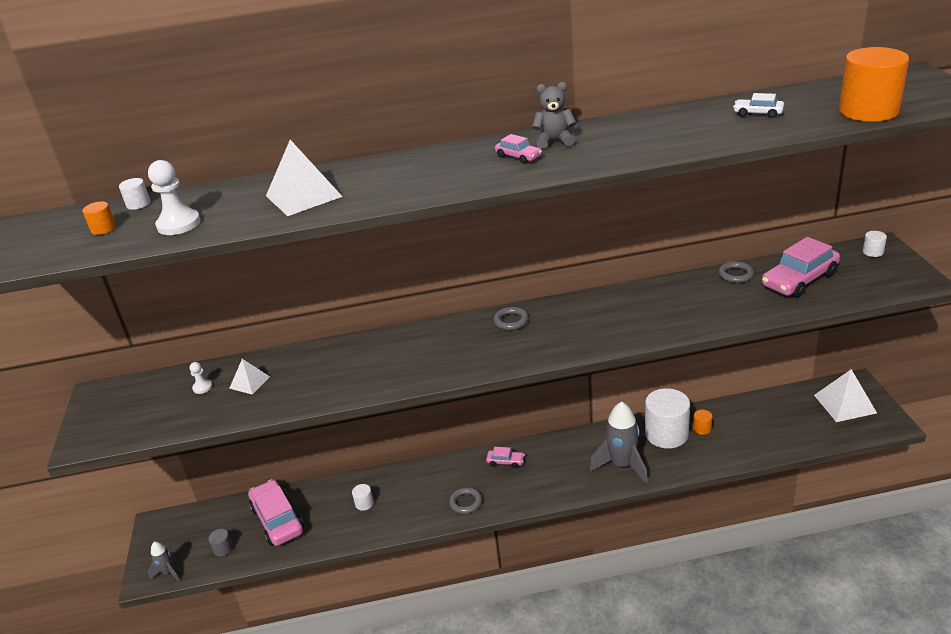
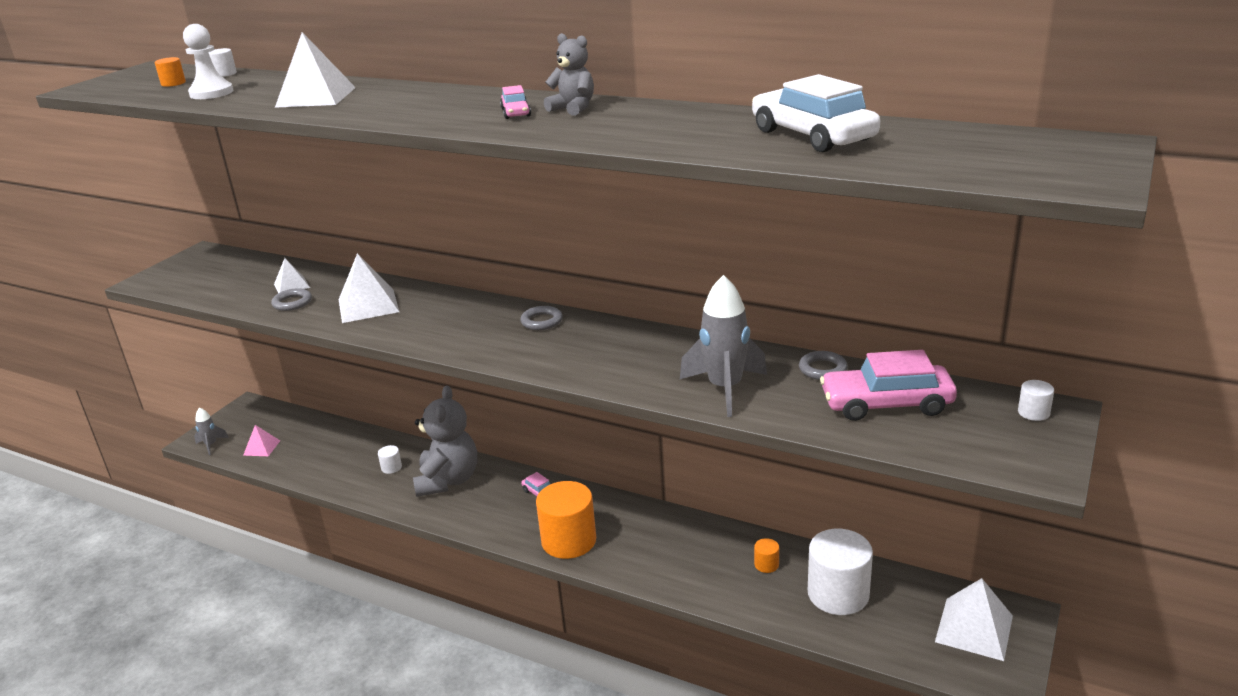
camera: 35 degrees right, 5 degrees down
(202, 387) = (260, 276): white pawn -> none
(223, 549) = (261, 447): grey cylinder -> pink pyramid
(278, 520) = (320, 446): pink car -> none
(351, 368) = (368, 305): none -> white pyramid
(423, 489) = (448, 480): none -> grey teddy bear
(465, 502) = (464, 511): grey ring -> grey ring (292, 303)
(622, 465) = (639, 555): grey rocket -> grey rocket (725, 389)
(666, 434) = (722, 550): white cylinder -> white cylinder (838, 594)
(758, 113) = (812, 135): white car -> white car, size x2.10
(868, 111) = (938, 166): orange cylinder -> orange cylinder (569, 540)

